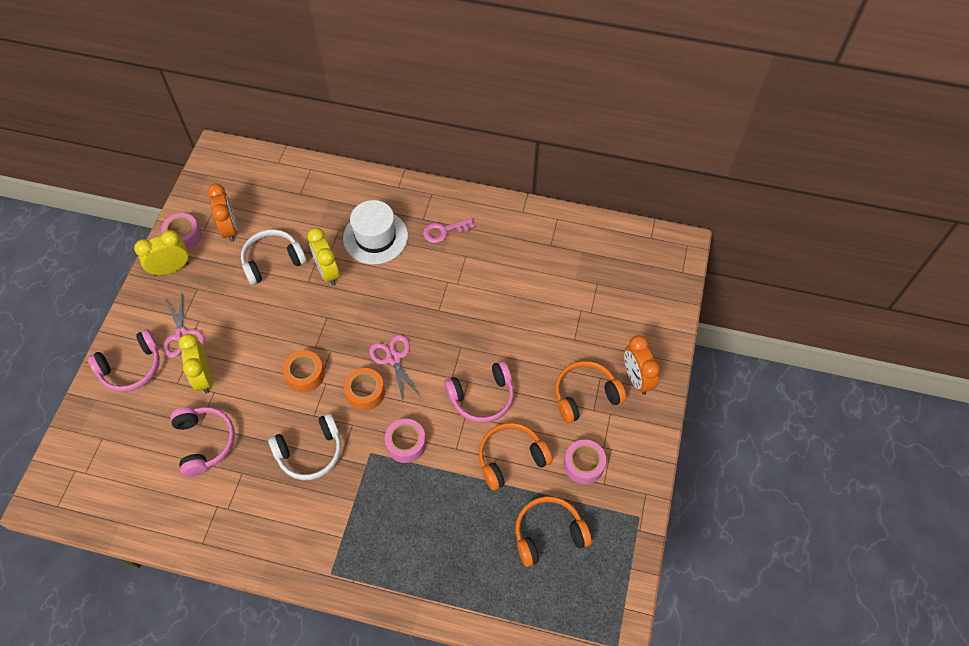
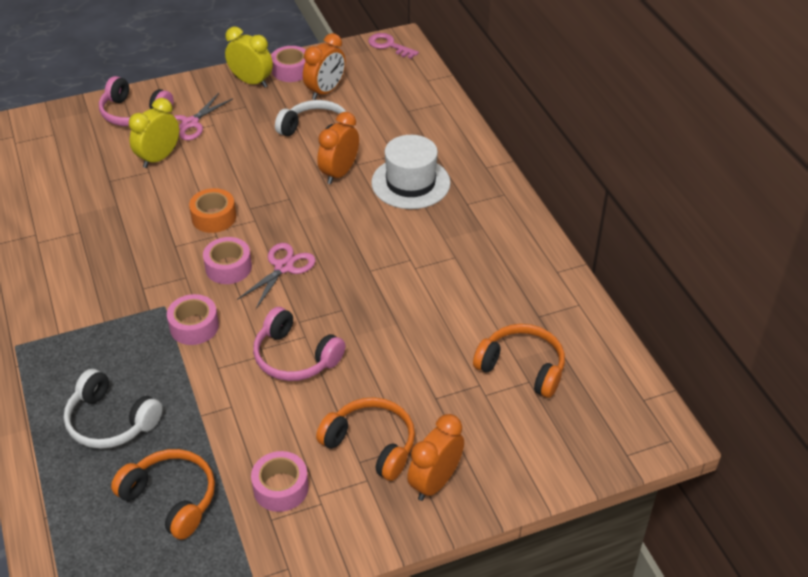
camera: 55 degrees right, 15 degrees down
(205, 442) = (94, 193): pink headphones -> none
(310, 452) = (133, 264): white headphones -> white headphones (111, 421)
(328, 272) = (339, 173): yellow clock -> orange clock
(365, 392) = (228, 267): orange tape -> pink tape
(444, 231) = (468, 226): pink key -> pink key (389, 46)
(511, 458) = (240, 418): orange headphones -> orange headphones (522, 367)

